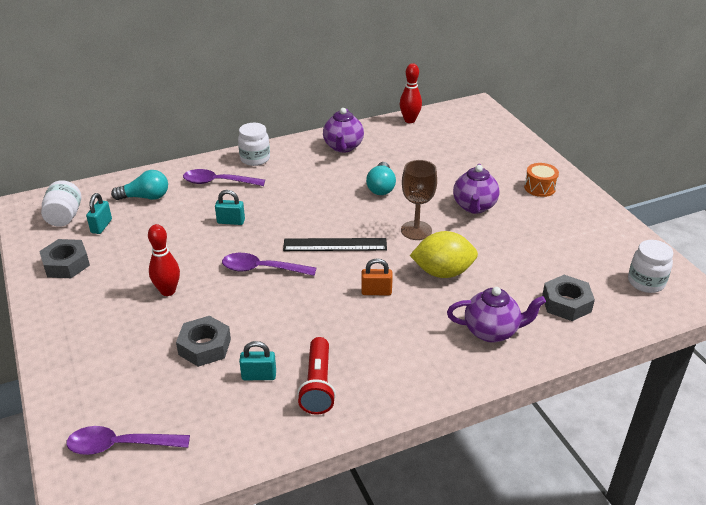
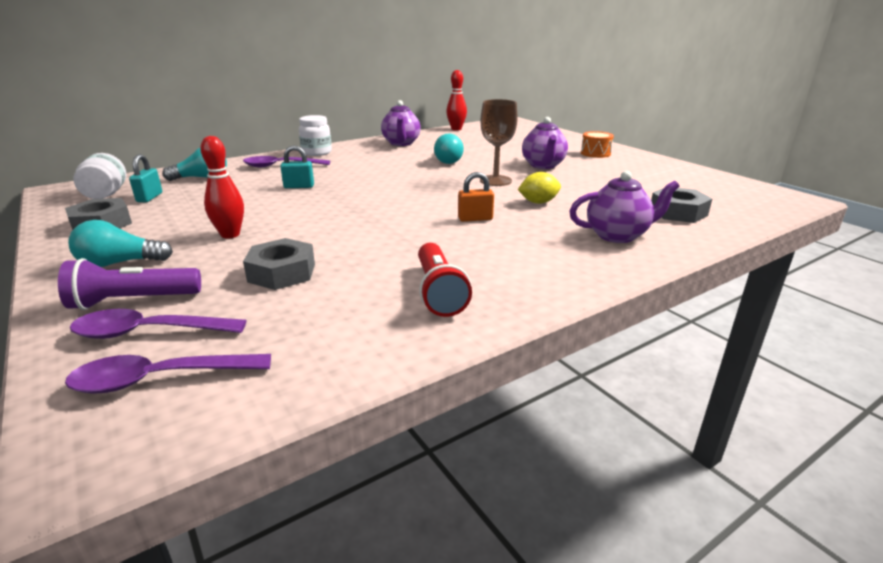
camera: 10 degrees left, 10 degrees down
(85, 319) = (120, 263): none -> turquoise light bulb
(98, 366) = (133, 301): none -> purple flashlight
(259, 376) = (359, 291): turquoise padlock -> none
(262, 269) = (341, 213): purple spoon -> purple spoon (149, 332)
(335, 245) = (416, 193): black ruler -> none
(443, 272) = (538, 202): yellow lemon -> yellow lemon, size x0.62
(646, 282) = (741, 195): white jar -> none

